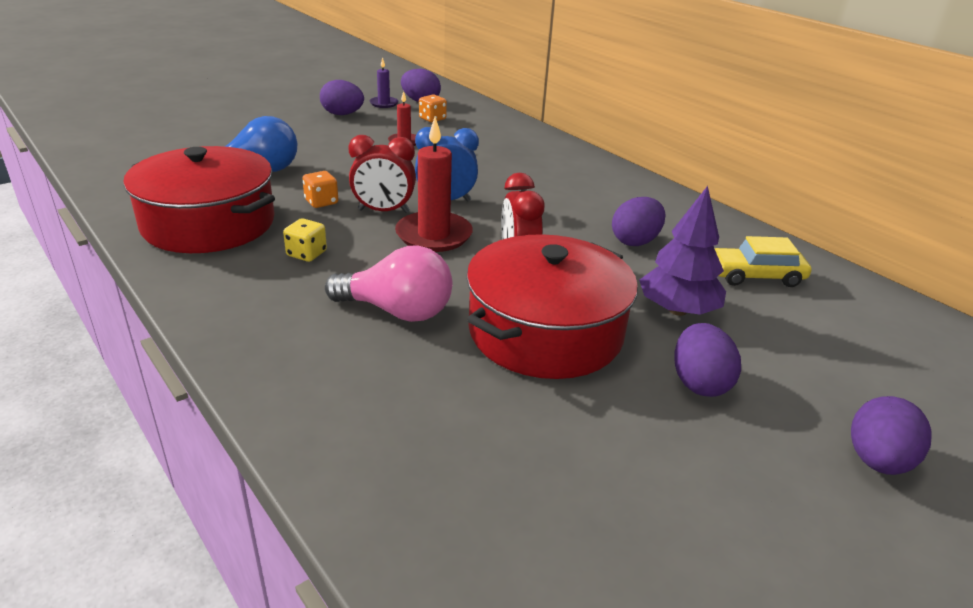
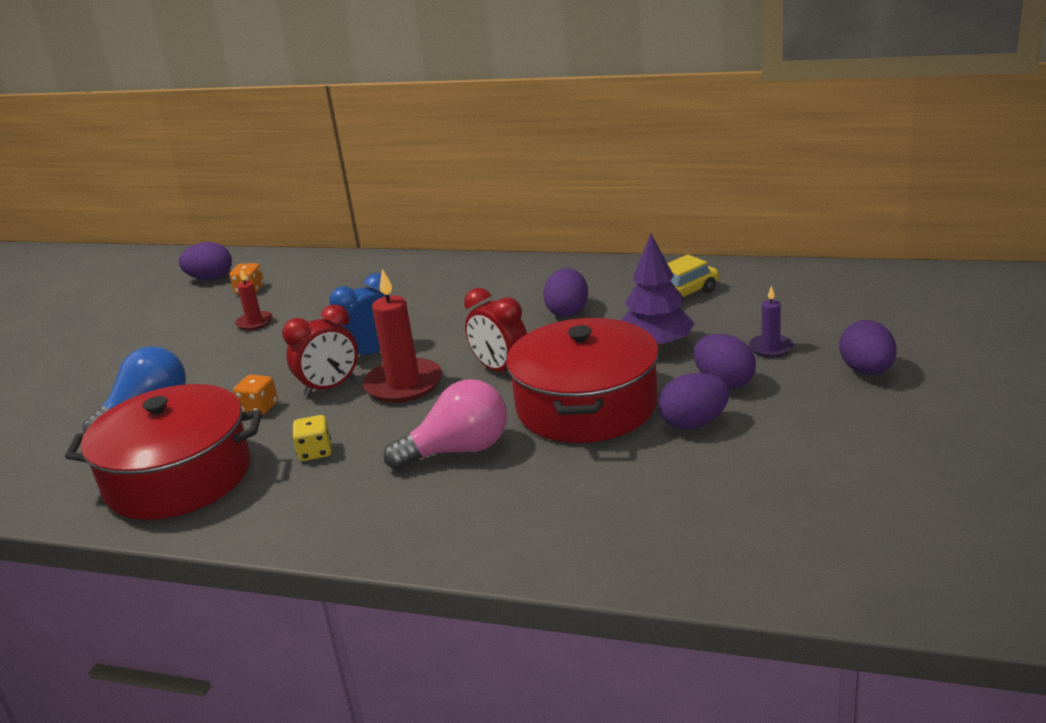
camera: 30 degrees left, 5 degrees down
(342, 114) = (147, 325): purple egg -> purple egg (694, 424)
(384, 103) = (175, 297): purple candle -> purple candle (770, 348)

